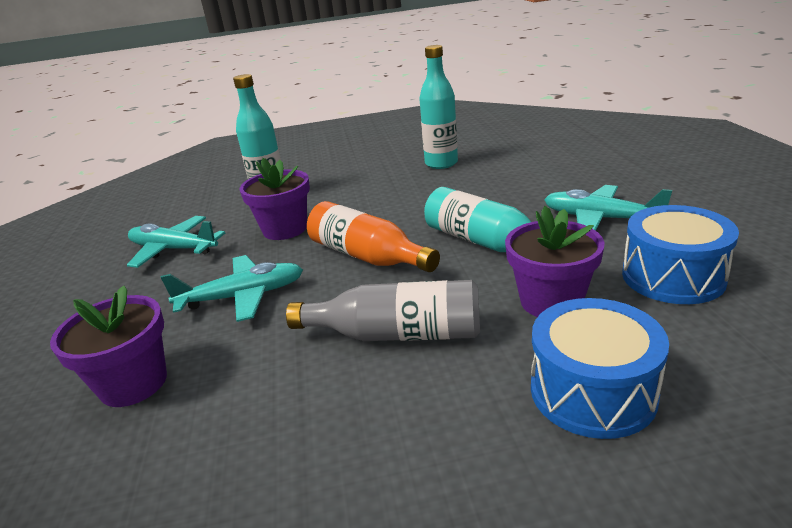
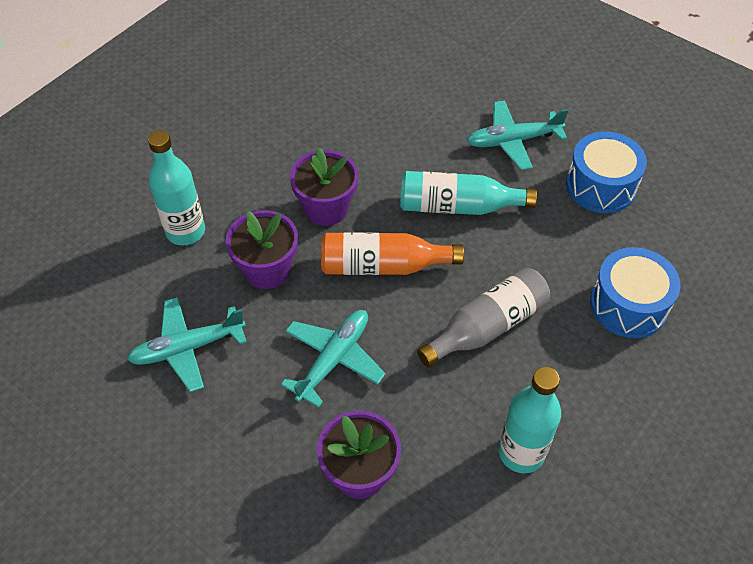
camera: 45 degrees left, 25 degrees up
(441, 163) = (312, 111): turquoise bottle -> turquoise bottle (521, 452)
(551, 301) = (551, 246): purple flower pot -> purple flower pot (326, 208)

